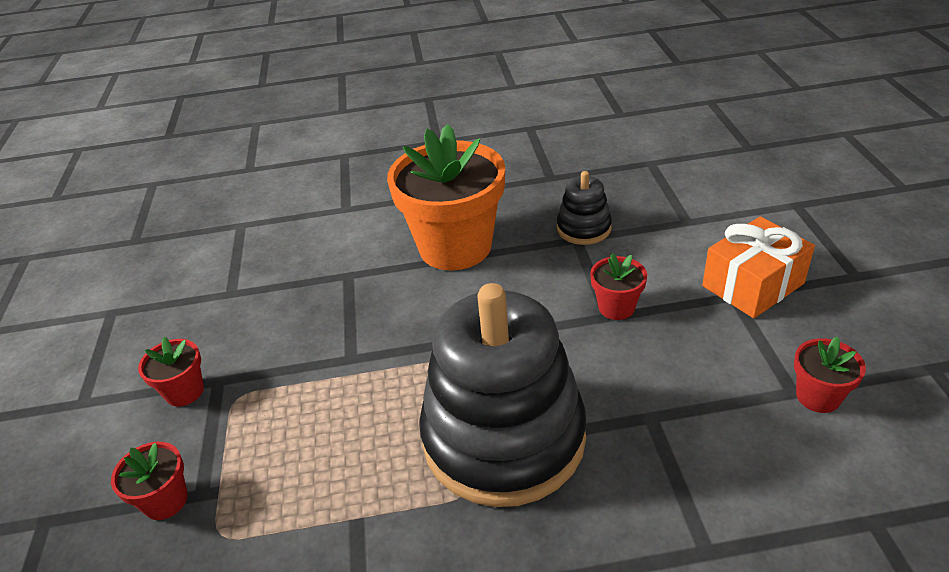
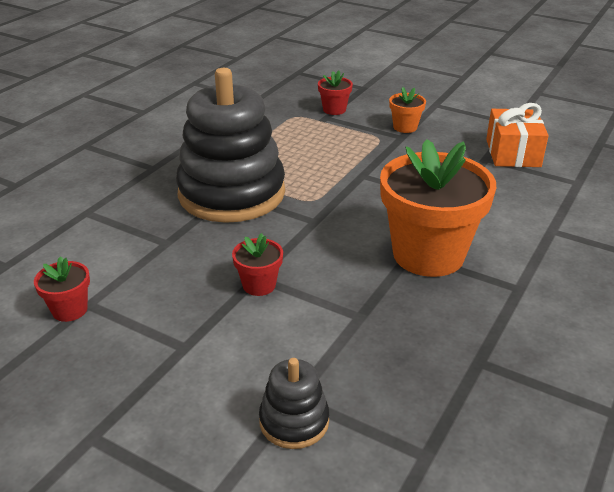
camera: 125 degrees right, 5 degrees down
(184, 391) = (405, 127): red flower pot -> orange flower pot
(583, 228) = (368, 328): black stacking toy -> black stacking toy (294, 421)
(753, 285) = (177, 366): orange gift -> orange gift (512, 153)

